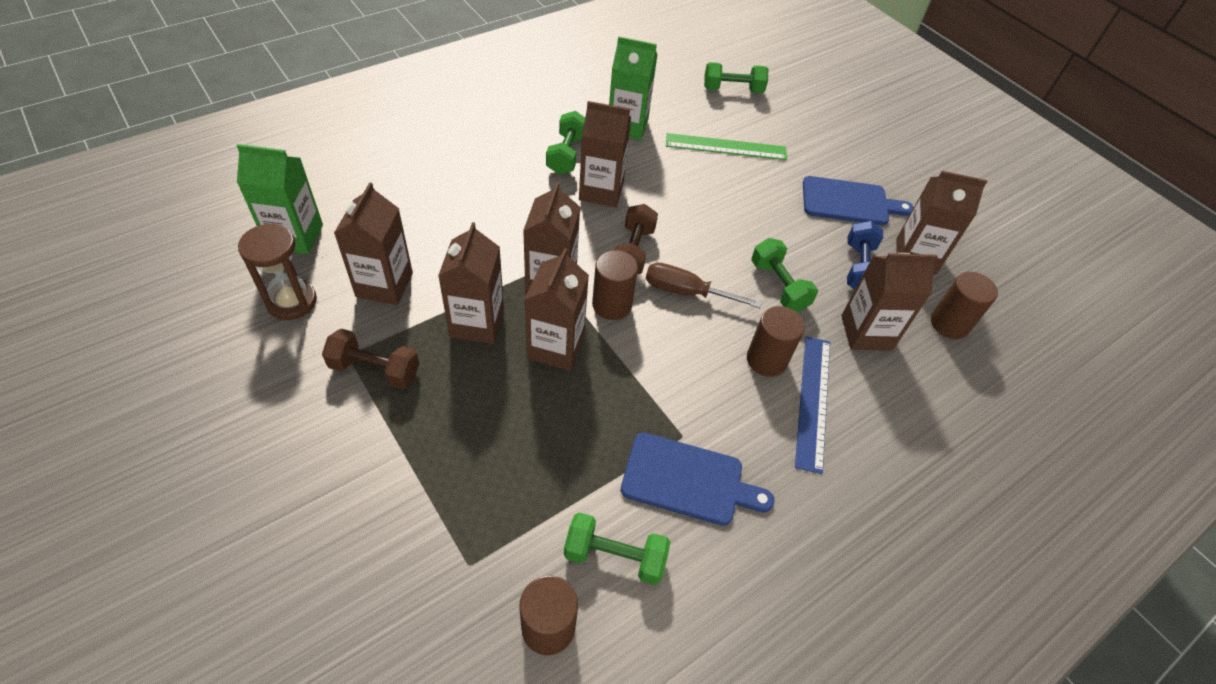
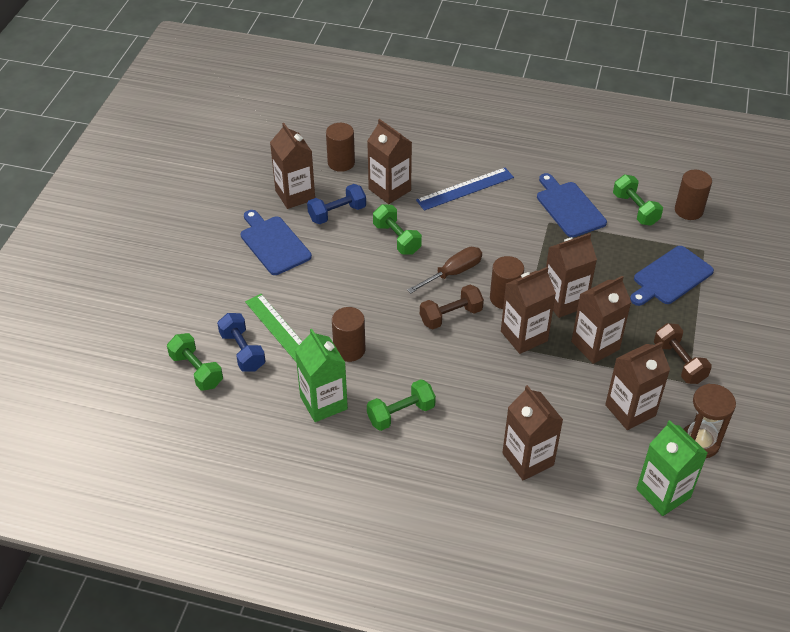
camera: 125 degrees left, 5 degrees down
(475, 478) = (670, 277): none -> blue cutting board
(601, 191) = (415, 368): brown carton -> brown carton (528, 459)
(687, 292) = (453, 273): brown screwdriver -> brown screwdriver turned 105 degrees counterclockwise
(728, 118) = (242, 351): none -> blue dumbbell
(766, 360) = (460, 217): brown cylinder -> brown cylinder (349, 349)
(778, 286) = (397, 238): green dumbbell -> green dumbbell turned 60 degrees counterclockwise

